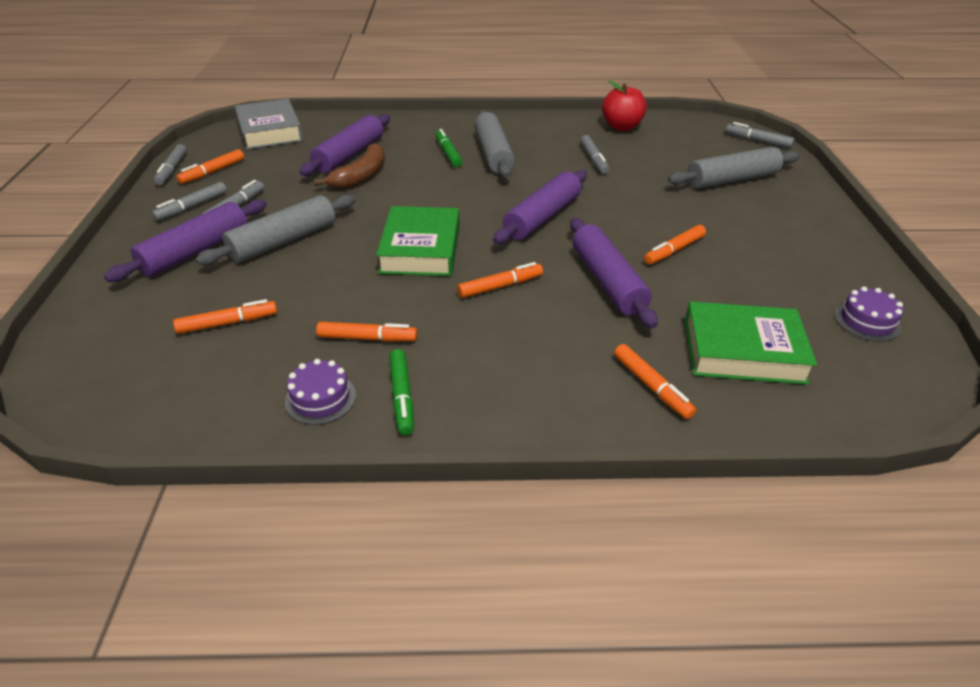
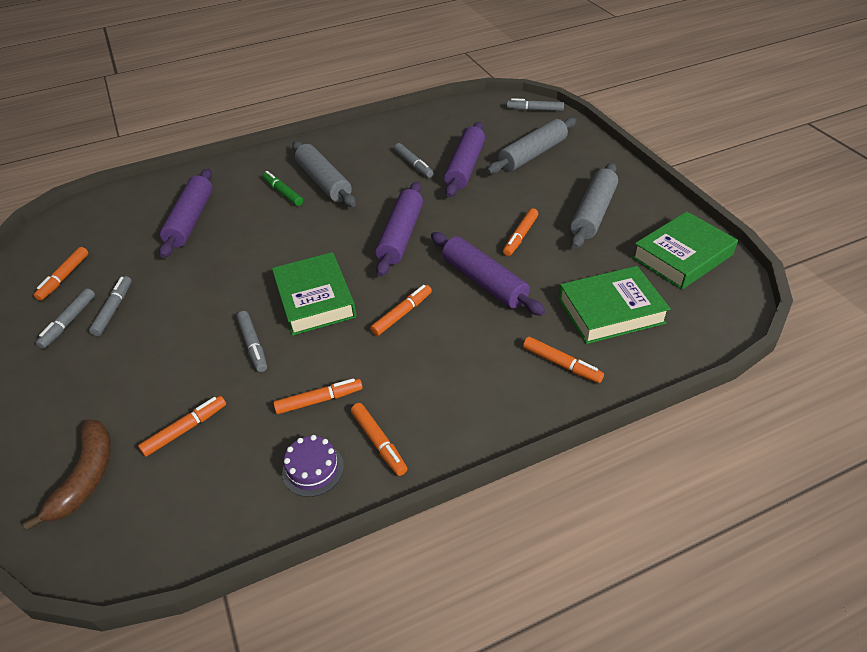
camera: 20 degrees left, 5 degrees up
(172, 170) = (19, 287): grey marker -> grey marker (253, 345)
(196, 251) = (105, 368): purple rolling pin -> purple rolling pin (465, 167)
(270, 131) = (93, 215): grey book -> none
(283, 241) = (184, 330): grey rolling pin -> grey rolling pin (593, 213)
(361, 176) = (216, 240): brown banana -> brown banana (86, 477)
(402, 396) = (379, 442): green marker -> orange marker
(621, 127) = (420, 124): red apple -> none
(867, 321) = (682, 256): purple cake -> green book

